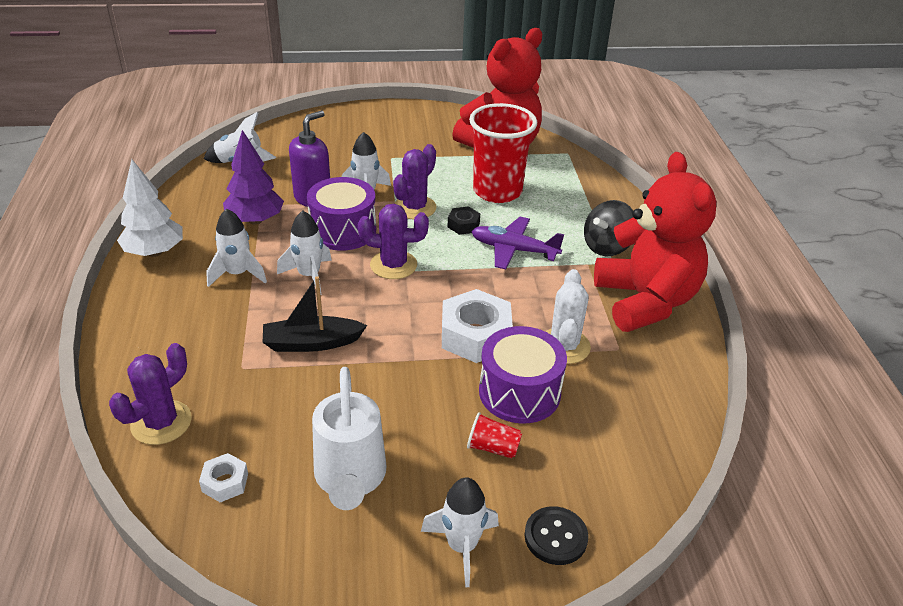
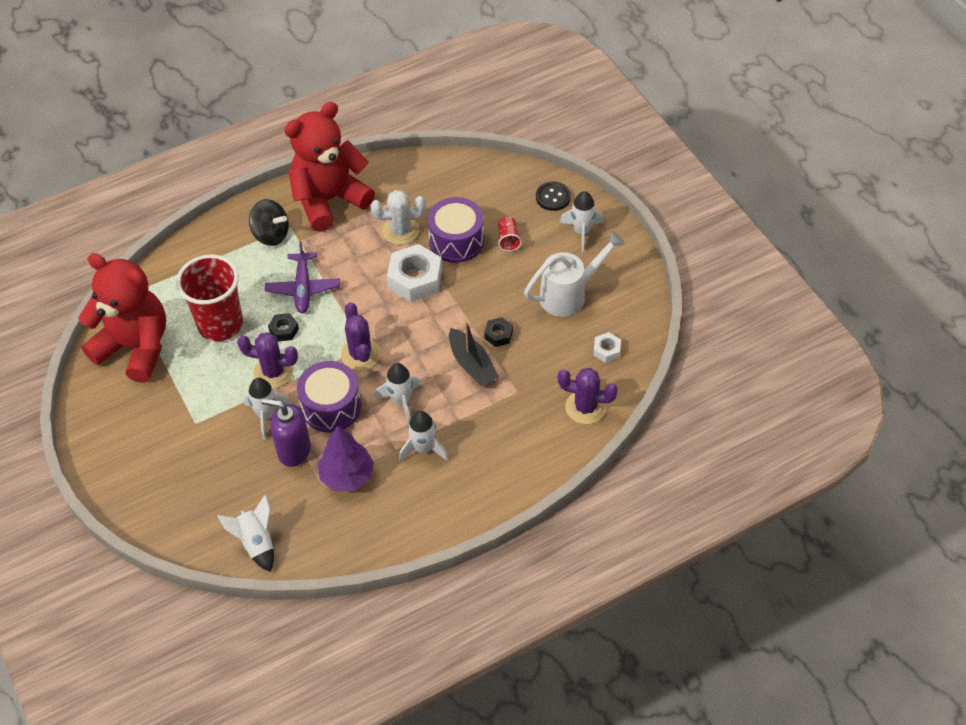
camera: 110 degrees left, 15 degrees up
(154, 252) = (426, 522): white tree -> none
(337, 380) = (498, 335): none -> black nut

